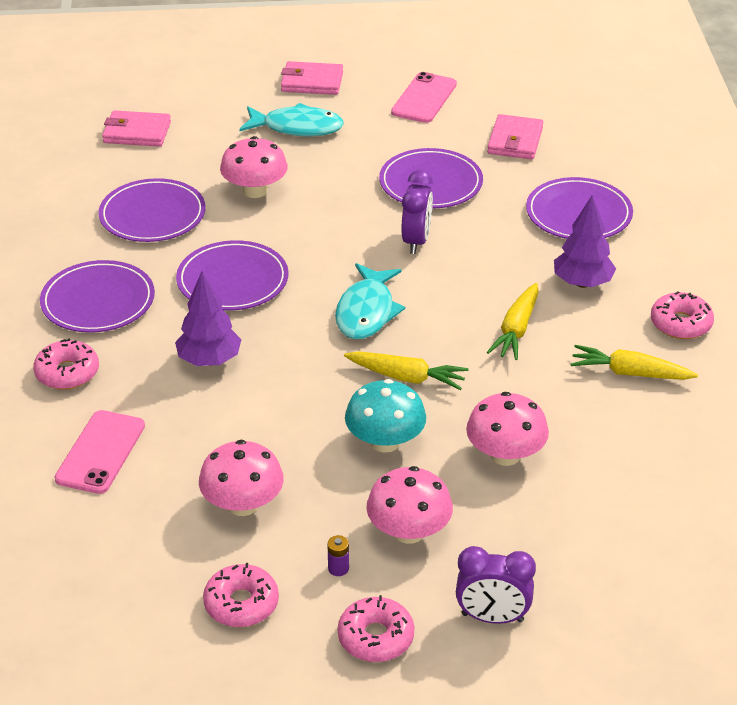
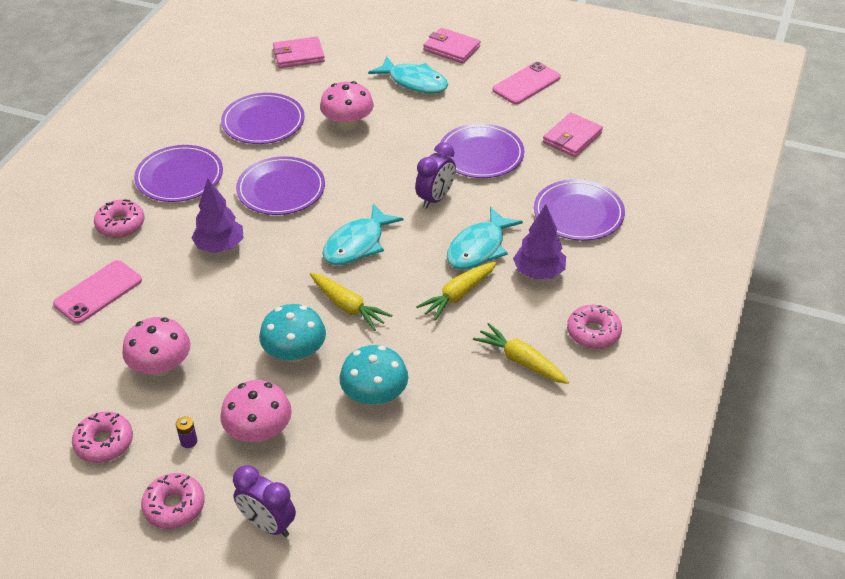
camera: 25 degrees right, 5 degrees up
(137, 132) = (298, 55): pink wallet -> pink wallet turned 45 degrees counterclockwise
(502, 277) = (479, 248): none -> turquoise fish
(505, 455) = (374, 395): pink mushroom -> turquoise mushroom

